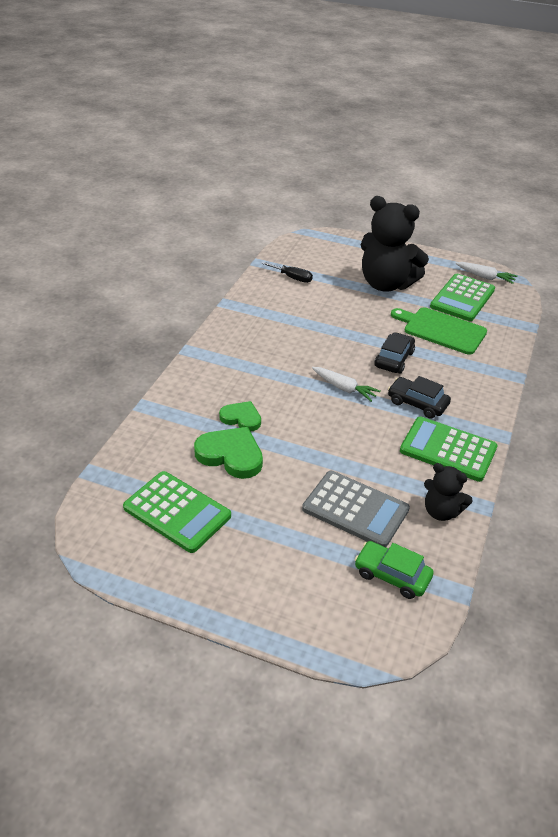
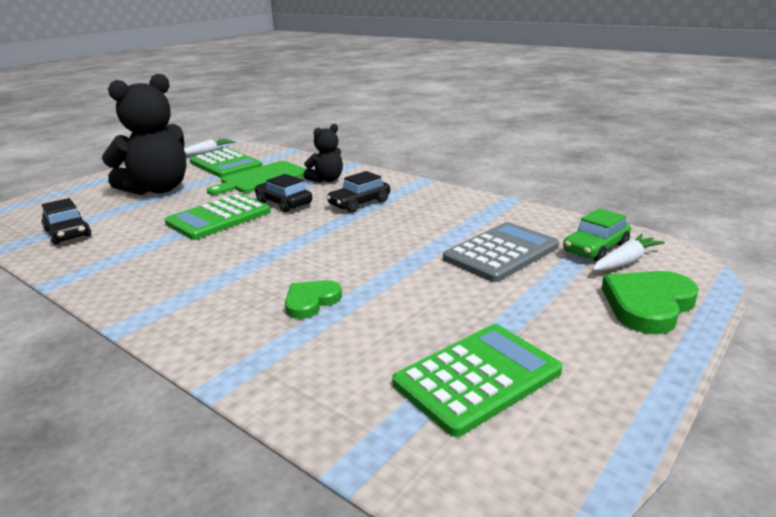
camera: 70 degrees left, 15 degrees down
(231, 455) = (379, 318): green heart -> green heart (648, 305)
(292, 278) = (68, 233): black screwdriver -> black car
(344, 388) = (307, 232): white carrot -> white carrot (625, 261)
(441, 511) = (512, 215): black teddy bear -> black teddy bear (326, 180)
(448, 449) = (432, 201): green calculator -> green calculator (219, 218)

